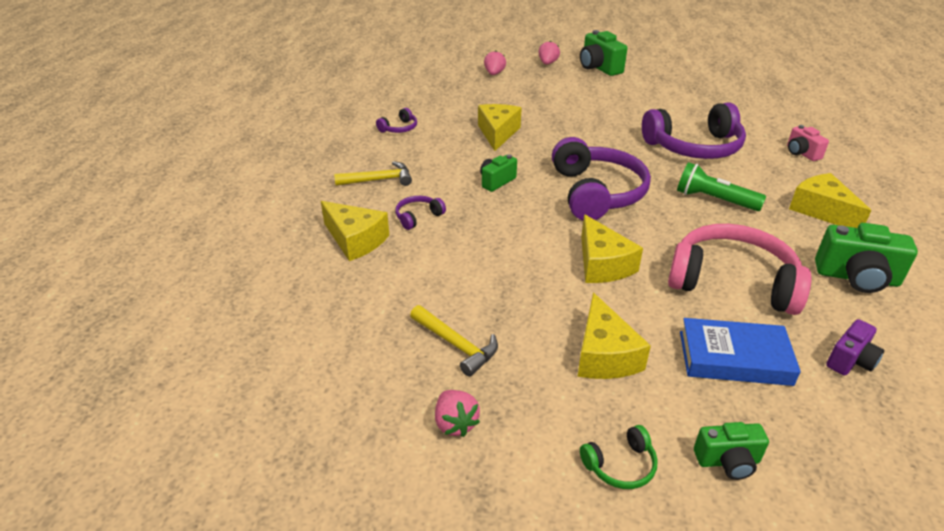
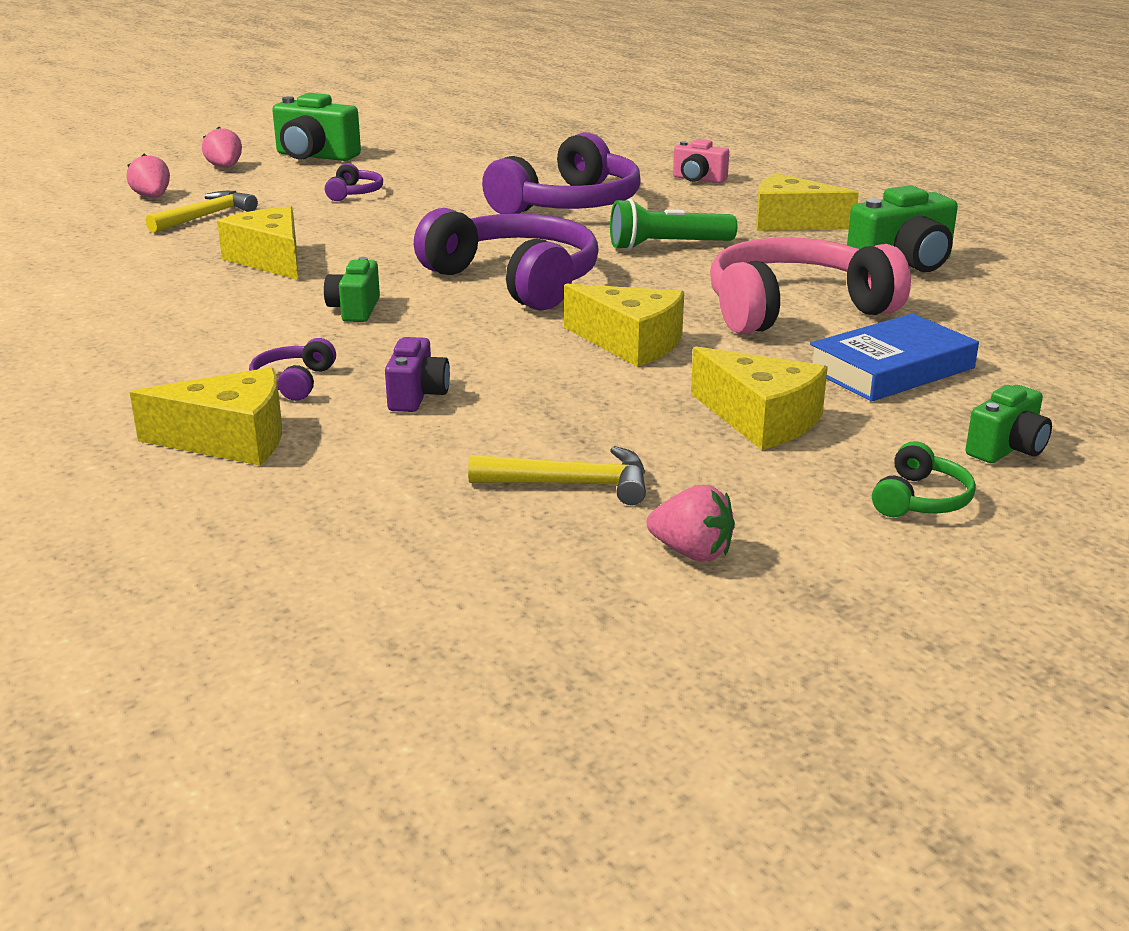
camera: 40 degrees left, 10 degrees down
(378, 180) = (152, 364): yellow hammer -> yellow hammer (205, 216)
(399, 128) = (85, 297): purple headphones -> purple headphones (354, 193)
(850, 361) = (991, 330): purple camera -> purple camera (417, 396)

